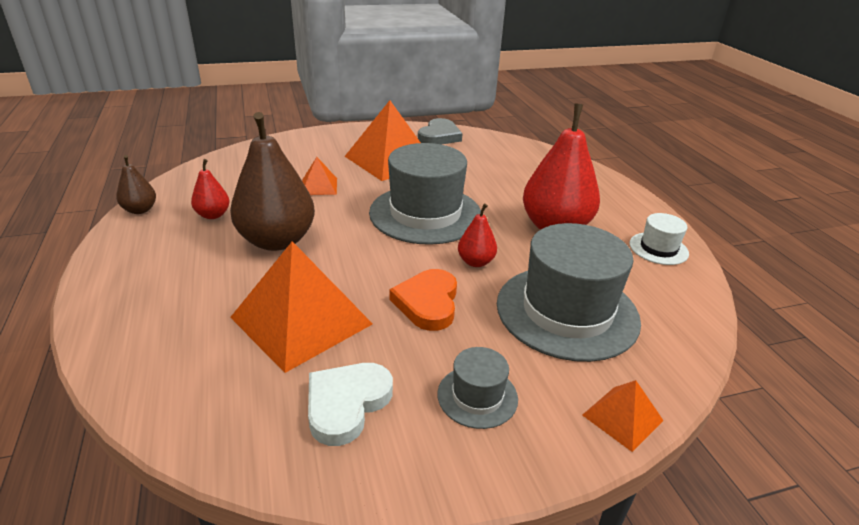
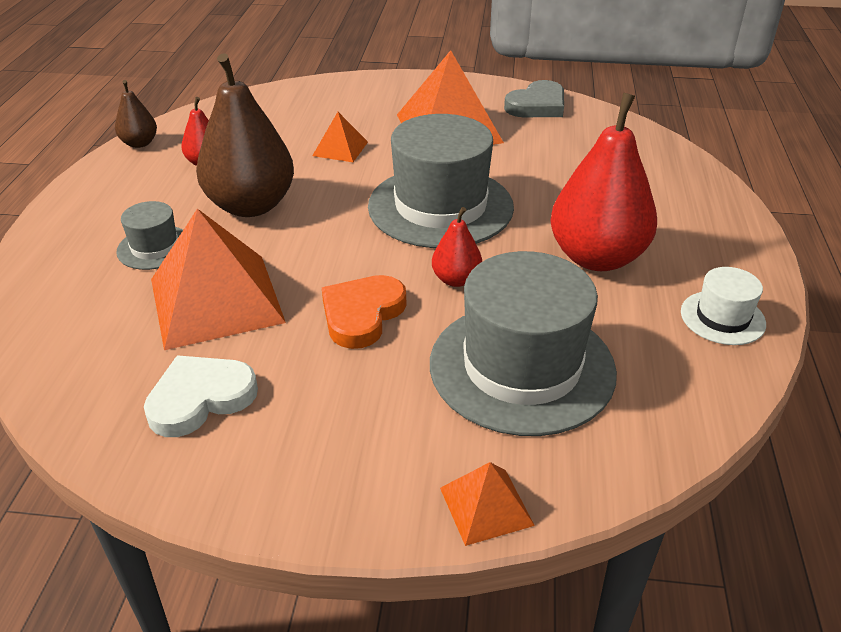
camera: 25 degrees right, 5 degrees up
(477, 396) = (338, 431): grey hat -> grey hat (155, 247)

